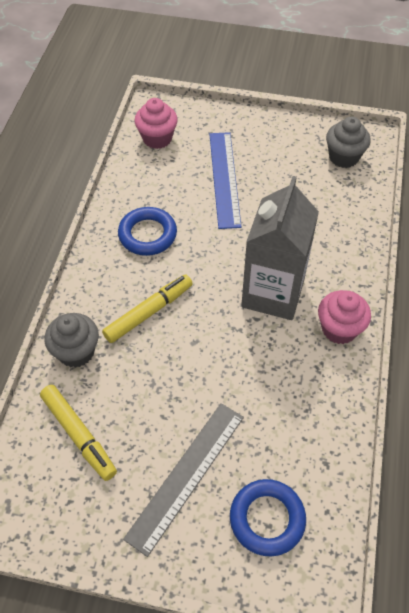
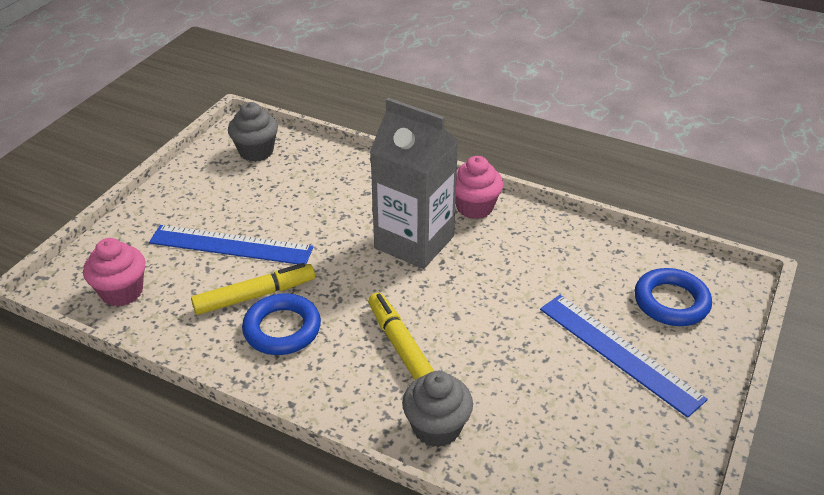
camera: 75 degrees left, 15 degrees down
(79, 435) = (555, 440): yellow marker -> yellow marker (255, 295)
(186, 475) = (619, 352): grey ruler -> blue ruler

